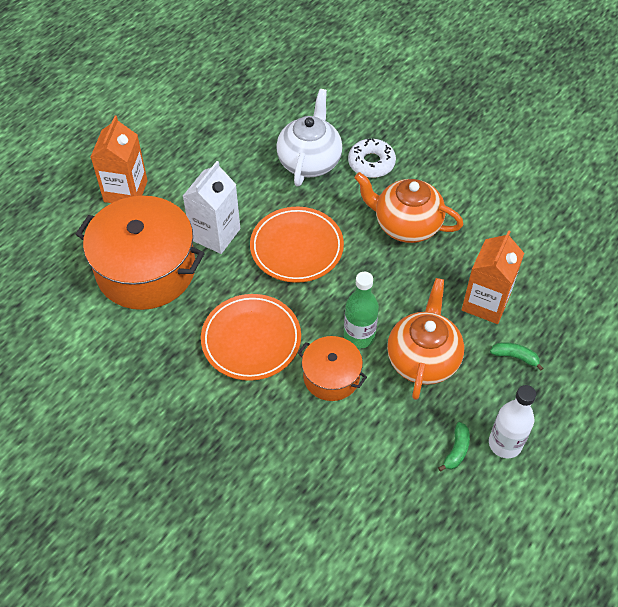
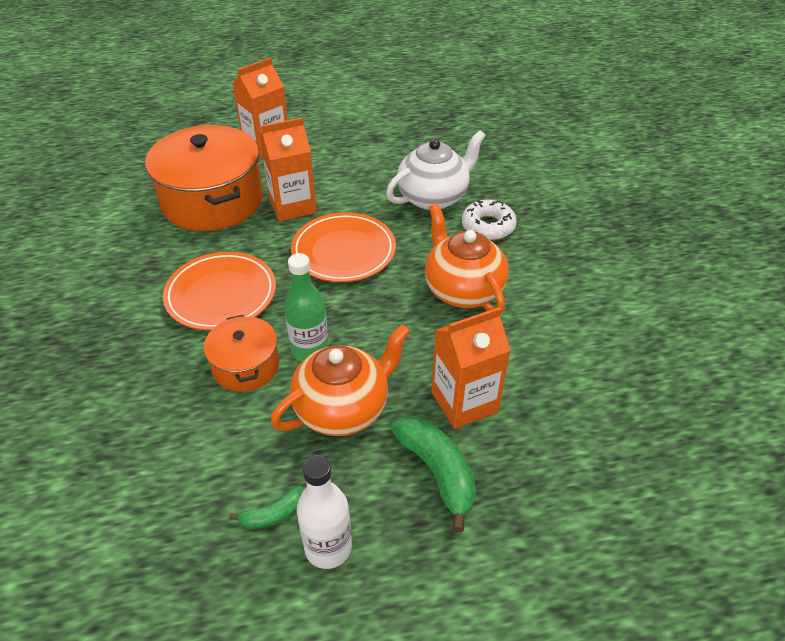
camera: 40 degrees right, 10 degrees down
(215, 234) = (292, 206): white carton -> orange carton
(515, 357) = (437, 472): green banana -> green banana, size x1.84

